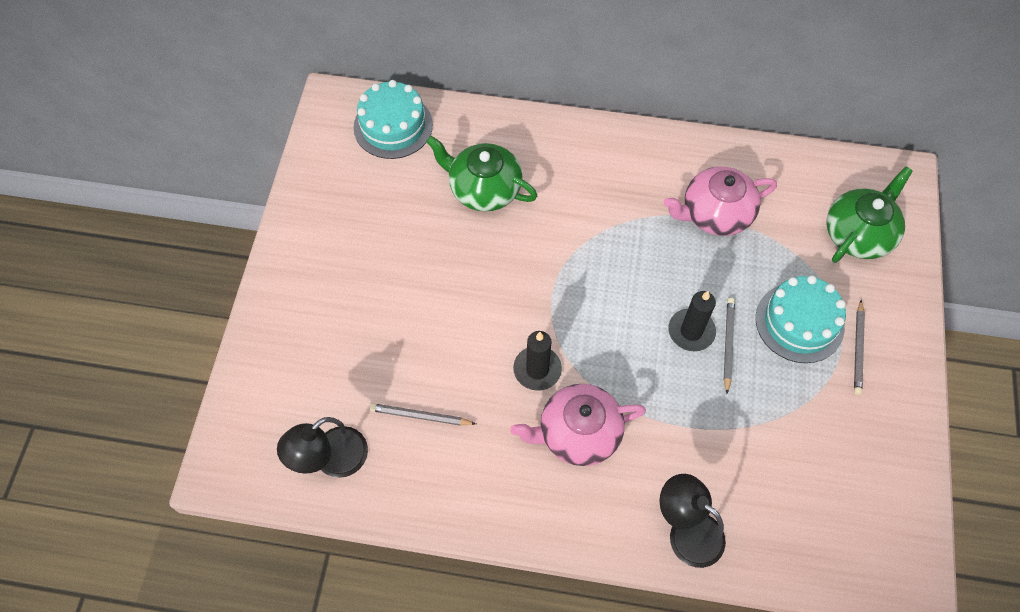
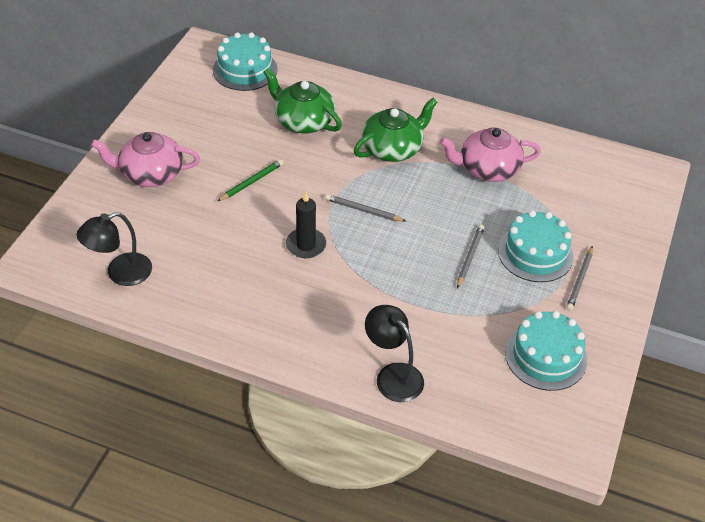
camera: 10 degrees right, 15 degrees down
(420, 416) = (201, 258): grey pencil -> grey pencil (363, 210)
(448, 291) = (251, 182): none -> green pencil
(578, 433) = (325, 293): pink teapot -> pink teapot (150, 174)
(691, 331) = (441, 243): black candle -> none
(848, 464) = (545, 356): none -> turquoise cake
(858, 234) = (605, 203): green teapot -> green teapot (392, 149)

